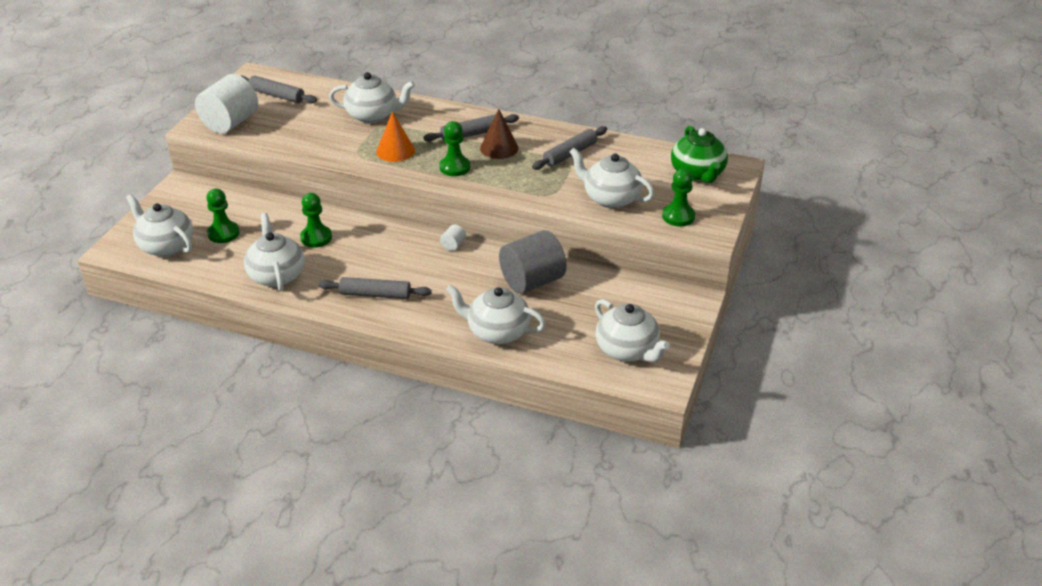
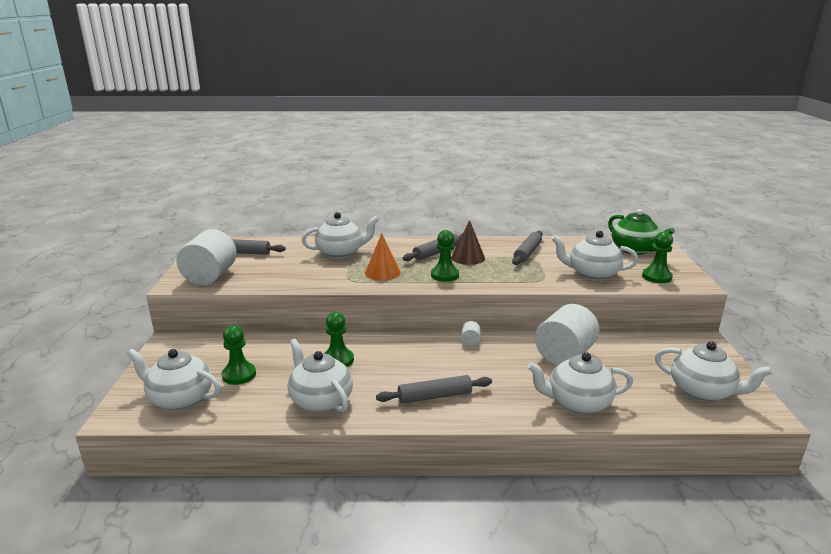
camera: 20 degrees left, 15 degrees down
(532, 281) = (564, 355): grey cylinder -> white cylinder

